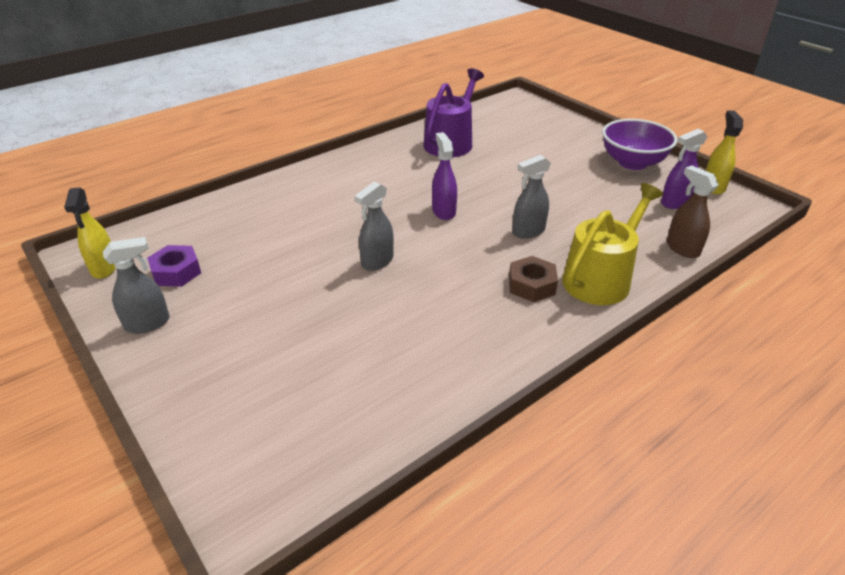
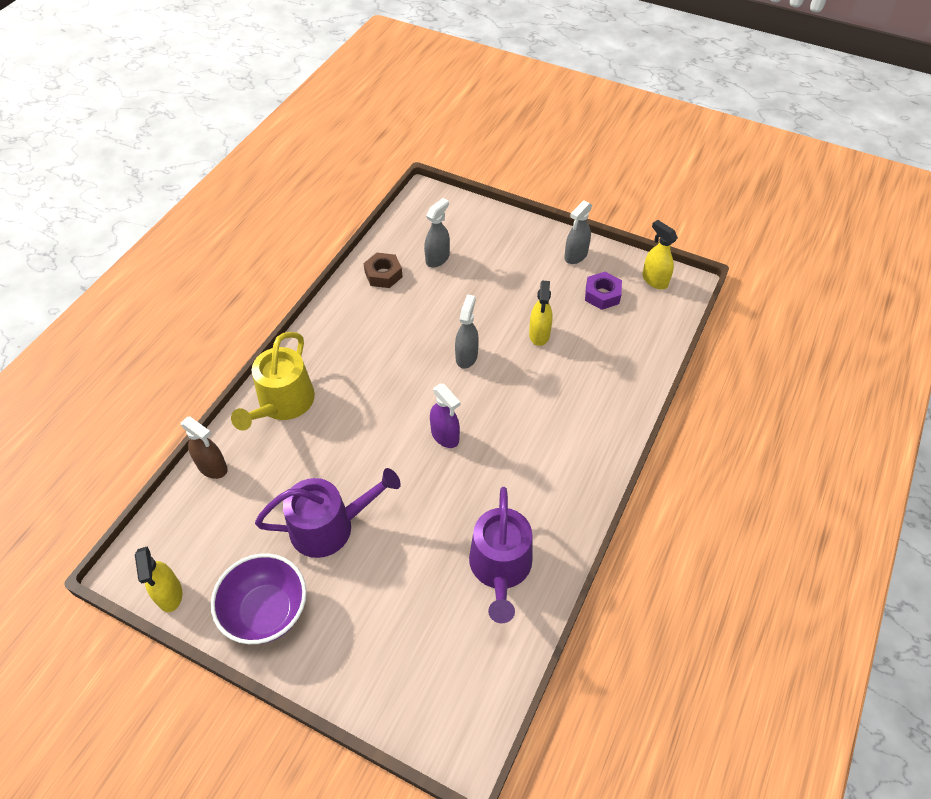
camera: 155 degrees right, 15 degrees up
(284, 257) = (539, 334): none -> yellow spray bottle
(528, 231) = (357, 438): grey spray bottle -> grey spray bottle (437, 258)
(531, 285) = (336, 376): brown nut -> brown nut (383, 274)
(573, 188) = (329, 526): none -> purple watering can
(675, 203) = (216, 542): purple spray bottle -> none

